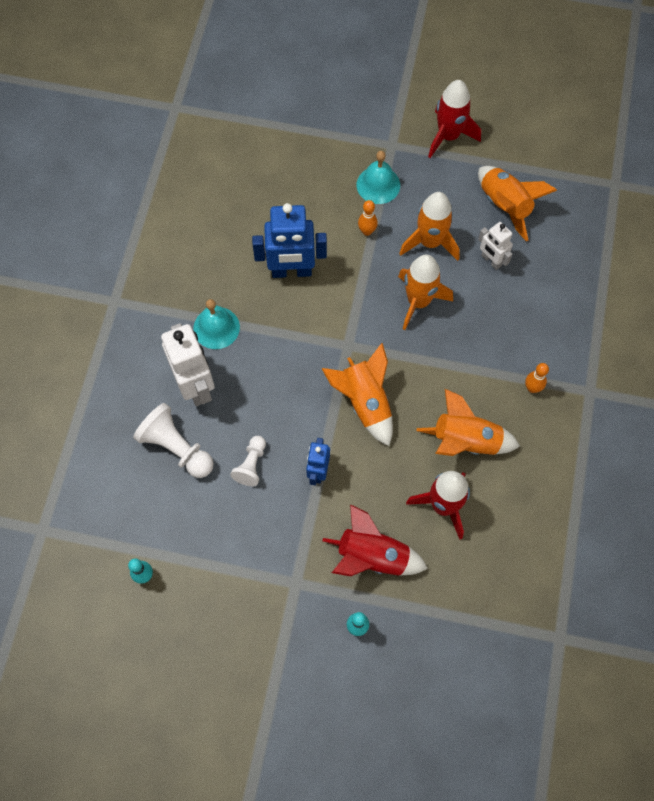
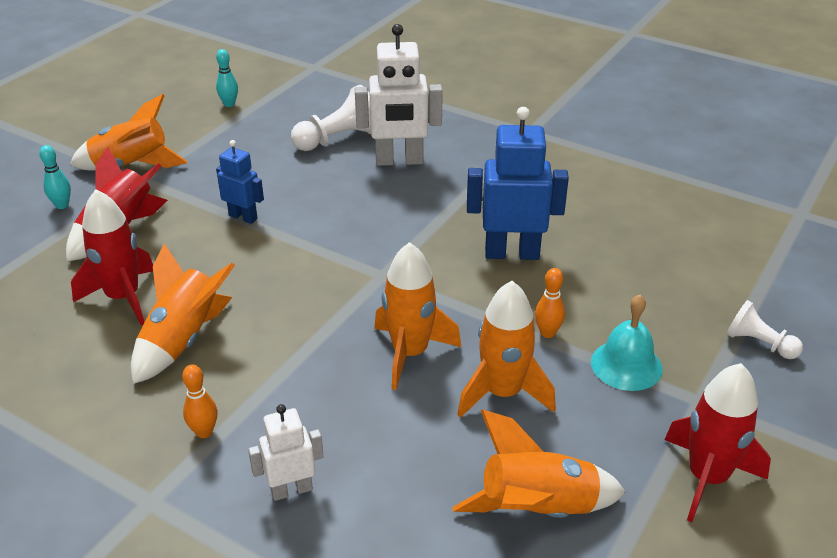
camera: 110 degrees right, 30 degrees down
(216, 327) = (462, 185): turquoise bell -> none
(251, 465) = (286, 177): white pawn -> white pawn (759, 343)
(291, 271) = (512, 253): blue robot -> blue robot turned 75 degrees clockwise
(365, 402) = (298, 269): orange rocket -> orange rocket (132, 166)
(491, 260) = (439, 455): white robot -> white robot (291, 490)

